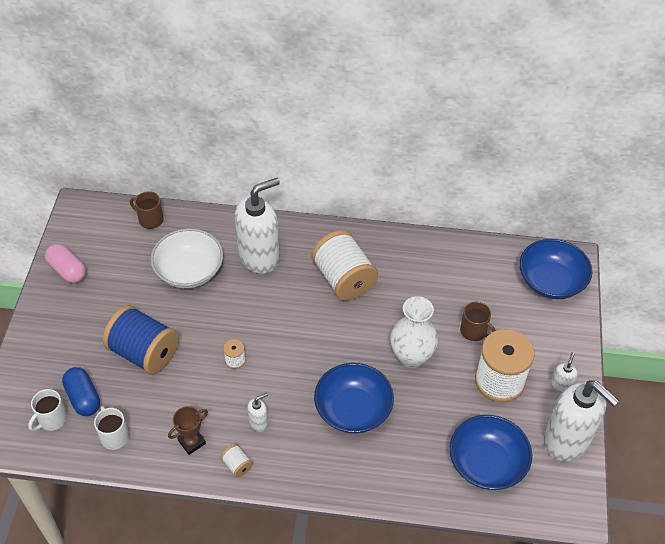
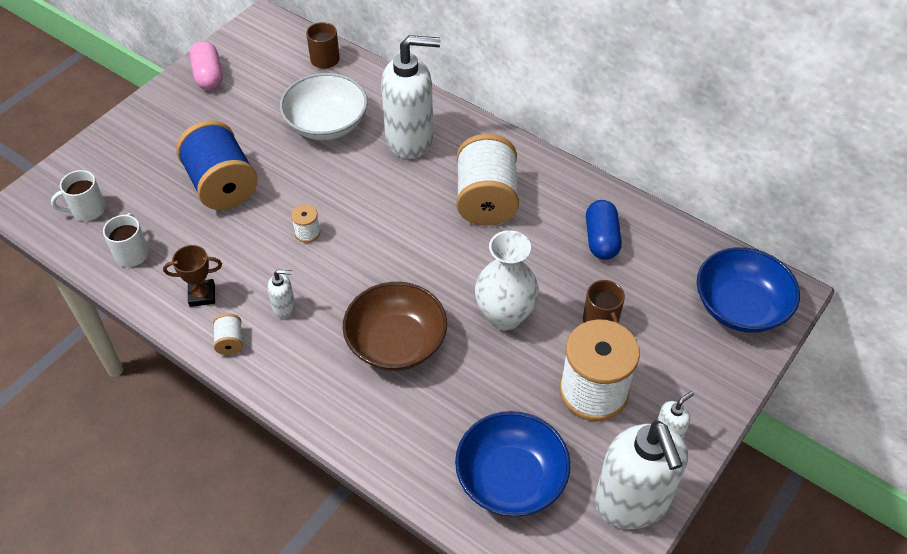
camera: 30 degrees right, 0 degrees up
(83, 398) = (131, 203): blue capsule -> blue capsule (601, 239)
(353, 410) = (396, 342): blue bowl -> brown bowl

